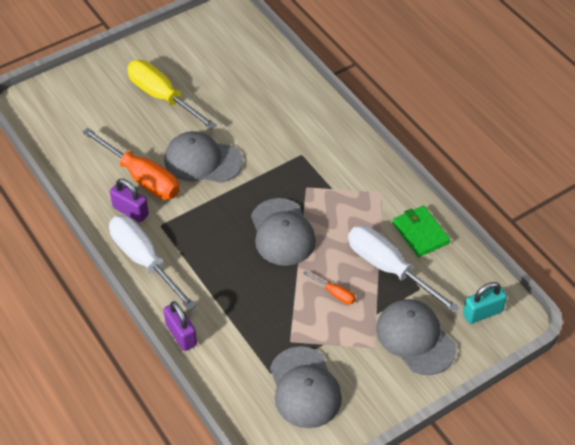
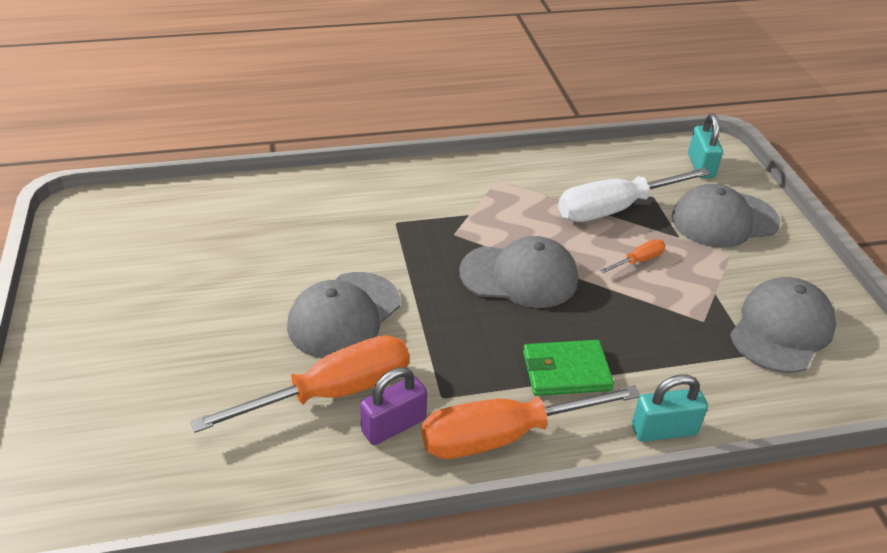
camera: 70 degrees left, 10 degrees down
(144, 260) = (503, 436): white screwdriver -> orange screwdriver
(162, 97) = (181, 323): yellow screwdriver -> none
(181, 334) = (664, 430): purple padlock -> turquoise padlock
(304, 388) = (781, 329): grey cap -> grey cap turned 60 degrees counterclockwise
(420, 233) = (573, 172): green wallet -> green wallet (566, 371)

